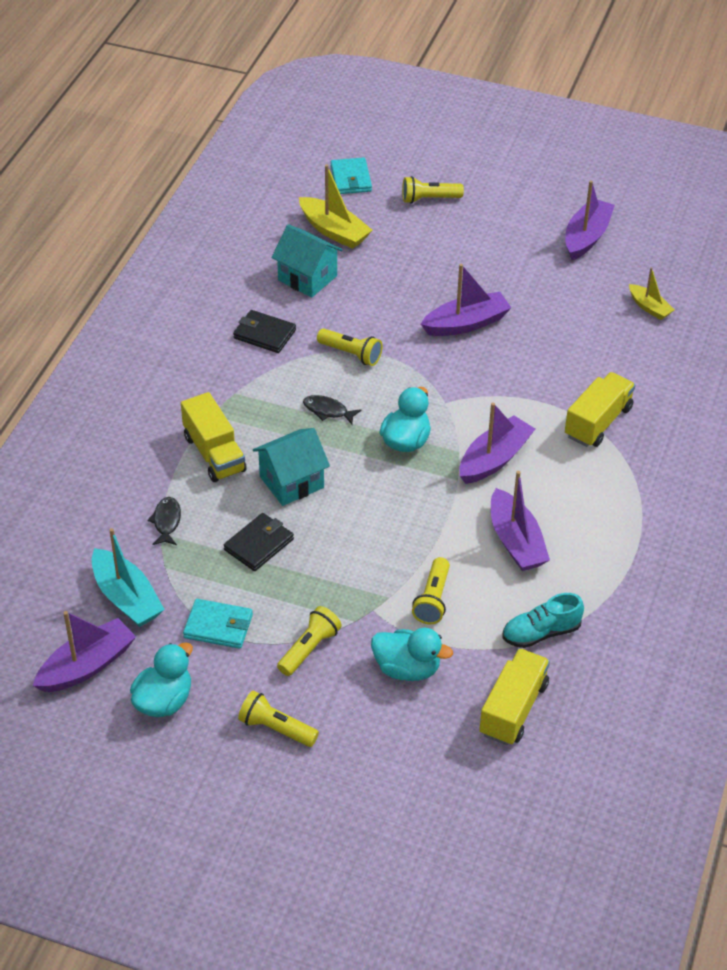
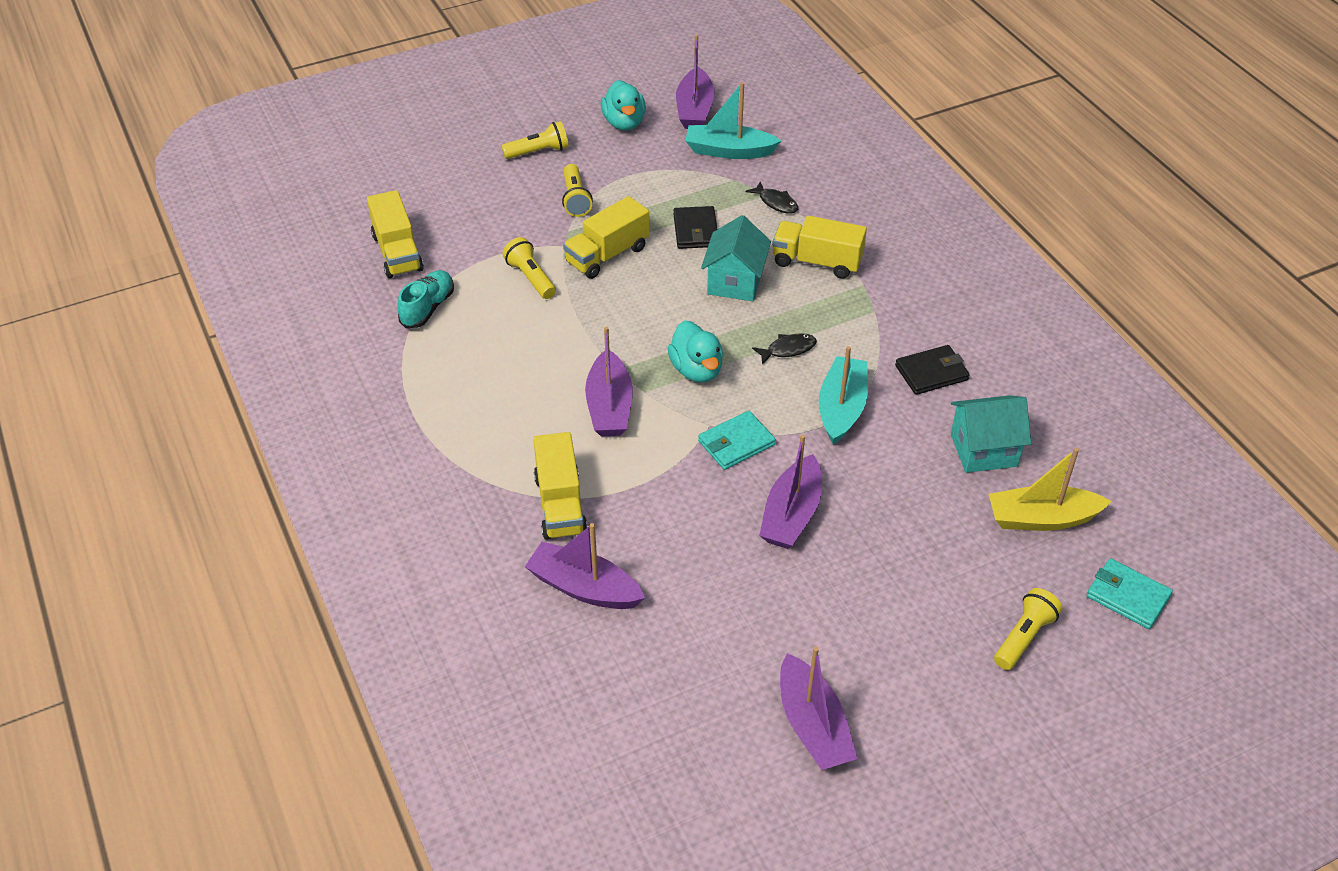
camera: 135 degrees right, 0 degrees up
(218, 626) = (650, 174): turquoise wallet -> turquoise wallet (736, 443)
(351, 354) = (841, 408): yellow flashlight -> turquoise boat
(351, 575) = (607, 255): none -> yellow truck
(407, 669) = (497, 229): turquoise duck -> none
(516, 541) = (517, 356): purple boat -> purple boat (584, 588)
(649, 307) = (646, 679): yellow boat -> none

